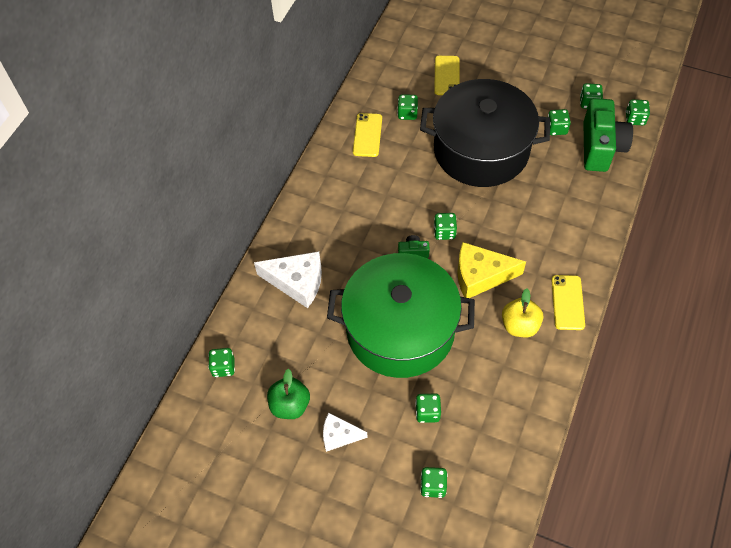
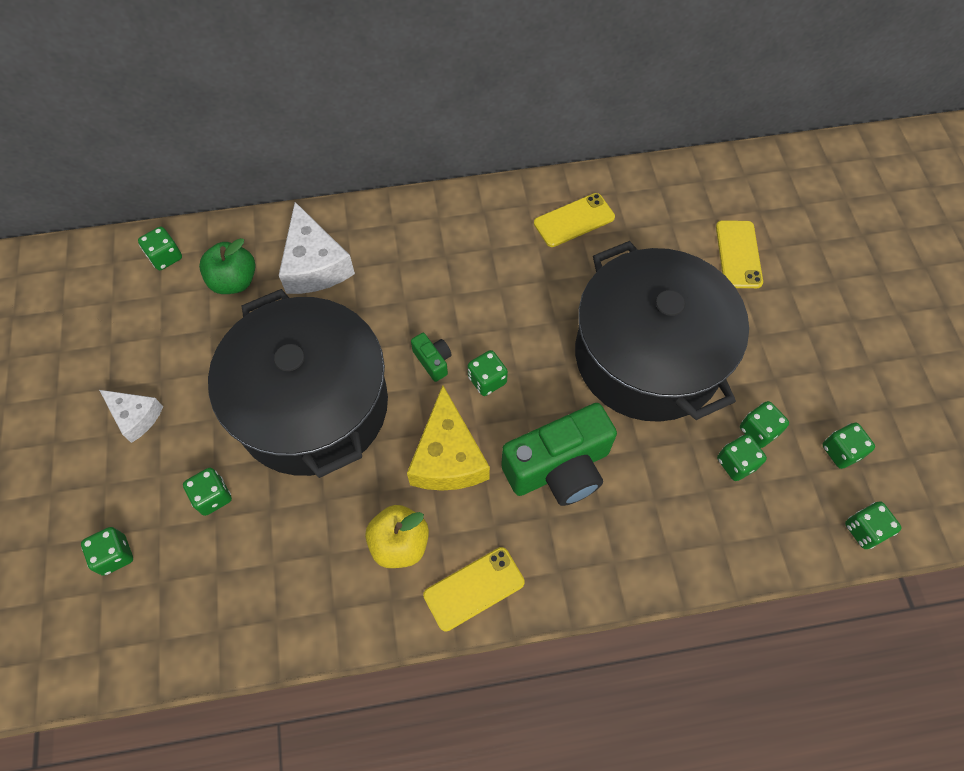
camera: 55 degrees right, 5 degrees up
(290, 405) = (150, 346): green apple -> green apple (234, 281)
(339, 435) = (135, 416): white cheese -> white cheese turned 150 degrees clockwise
(400, 330) = (312, 405): green pot -> black pot
(407, 113) = (640, 244): green dice -> green dice (736, 463)
(446, 76) = (738, 254): yellow phone -> yellow phone turned 60 degrees counterclockwise
(480, 276) = (447, 456): yellow cheese -> yellow cheese turned 150 degrees counterclockwise
(600, 147) = (772, 506): green camera -> green camera (559, 468)

